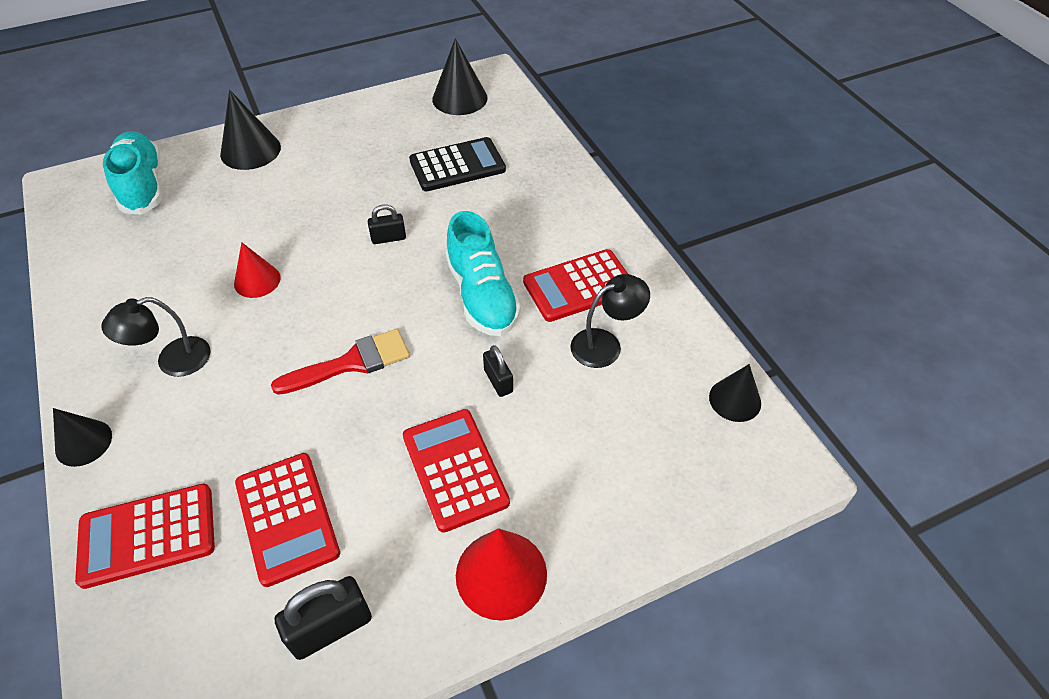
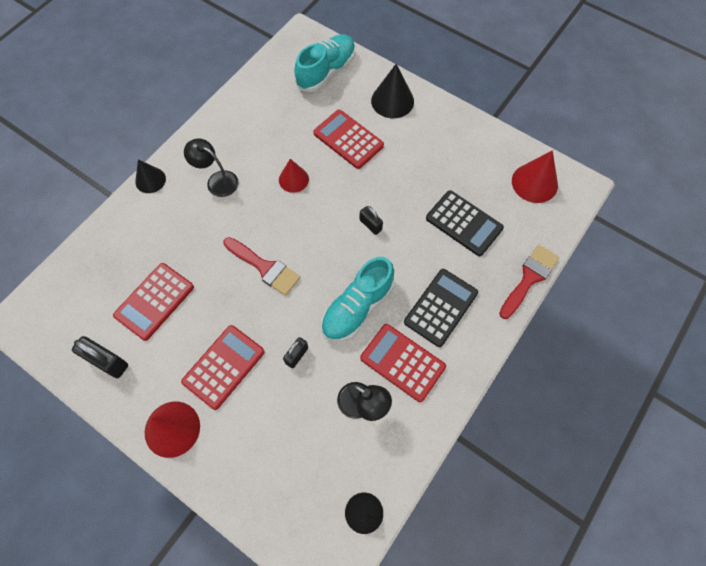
camera: 60 degrees right, 15 degrees up
(147, 535) = (116, 246): red calculator -> red calculator (348, 139)
(459, 98) = (534, 183): black cone -> red cone
(539, 226) = (441, 307): none -> black calculator
(559, 149) = (529, 278): none -> red brush

